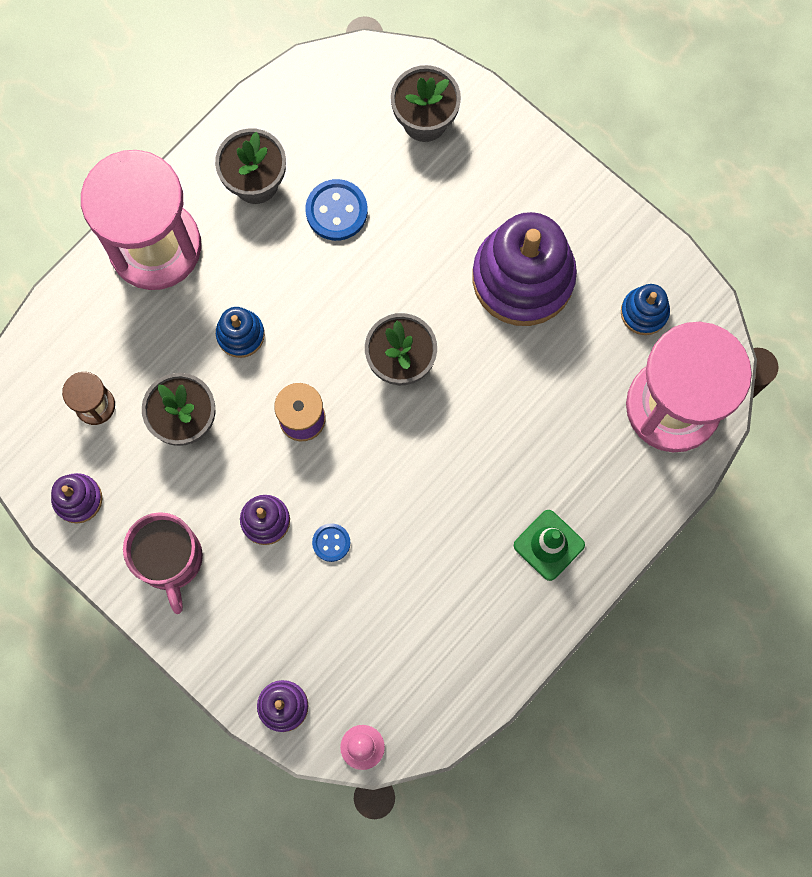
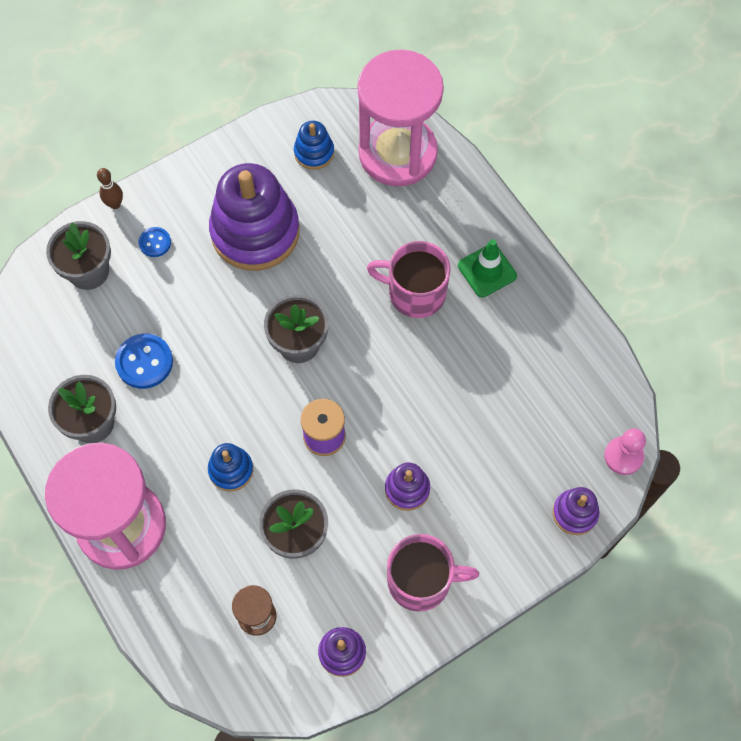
camera: 75 degrees left, 10 degrees down
(331, 542) = (441, 439): blue button -> blue button (155, 242)
(498, 471) = (415, 292): none -> pink mug
(513, 120) = (115, 204): none -> brown bowling pin

